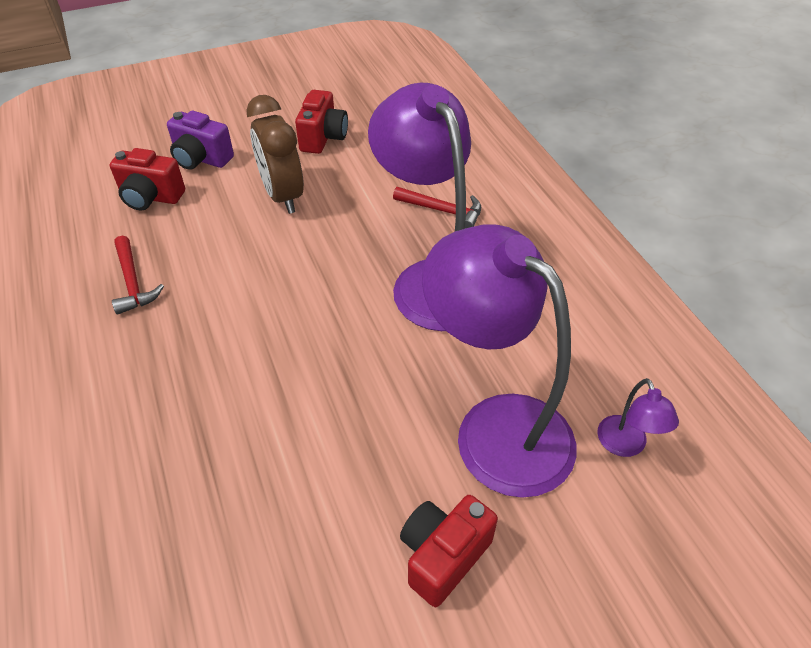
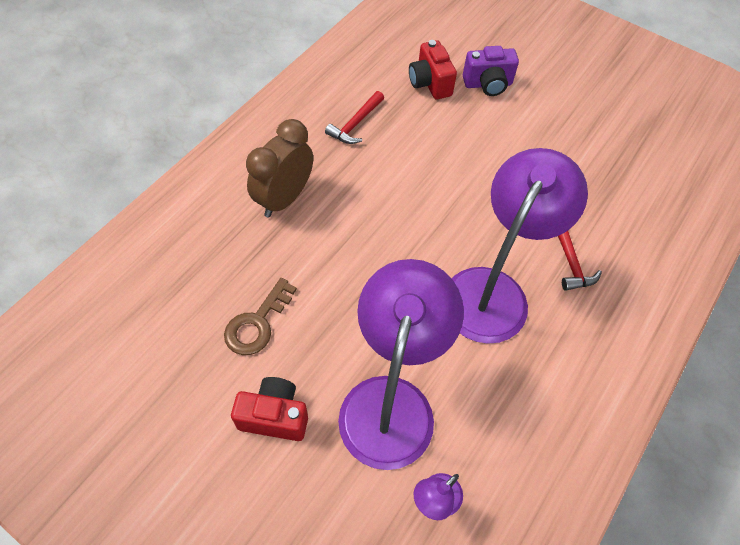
camera: 55 degrees right, 10 degrees up
(201, 159) = (488, 84): purple camera -> purple camera turned 90 degrees counterclockwise
(282, 196) = (495, 152): brown clock -> brown clock (284, 198)
(308, 515) = (257, 323): none -> brown key
(323, 138) = (576, 138): red camera -> none

